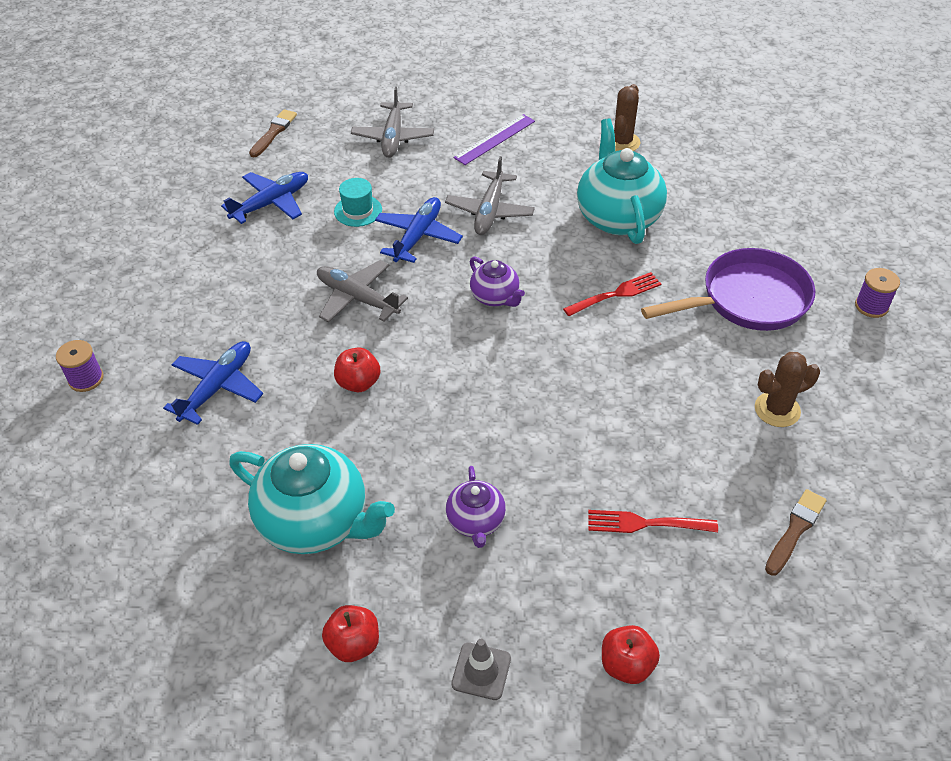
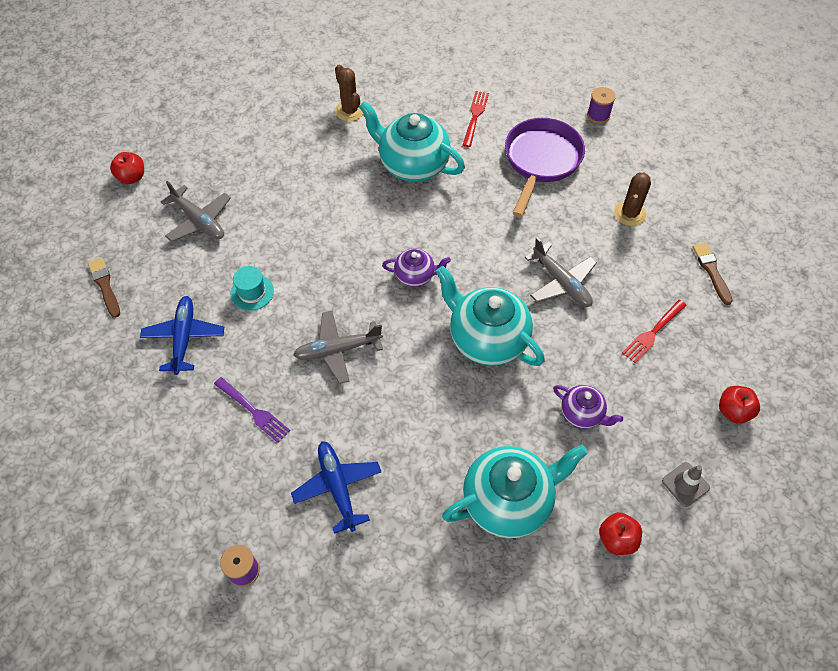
camera: 50 degrees left, 10 degrees up
(242, 286) = (253, 411): none -> purple fork
(358, 383) = (415, 400): red apple -> red apple (132, 177)
(418, 236) = (316, 276): blue plane -> none
(482, 391) = (486, 339): none -> turquoise teapot
(490, 211) = (335, 222): grey plane -> grey plane (561, 282)
(494, 139) = (269, 169): purple ruler -> none
(615, 295) = (475, 216): red fork -> red fork (475, 117)

